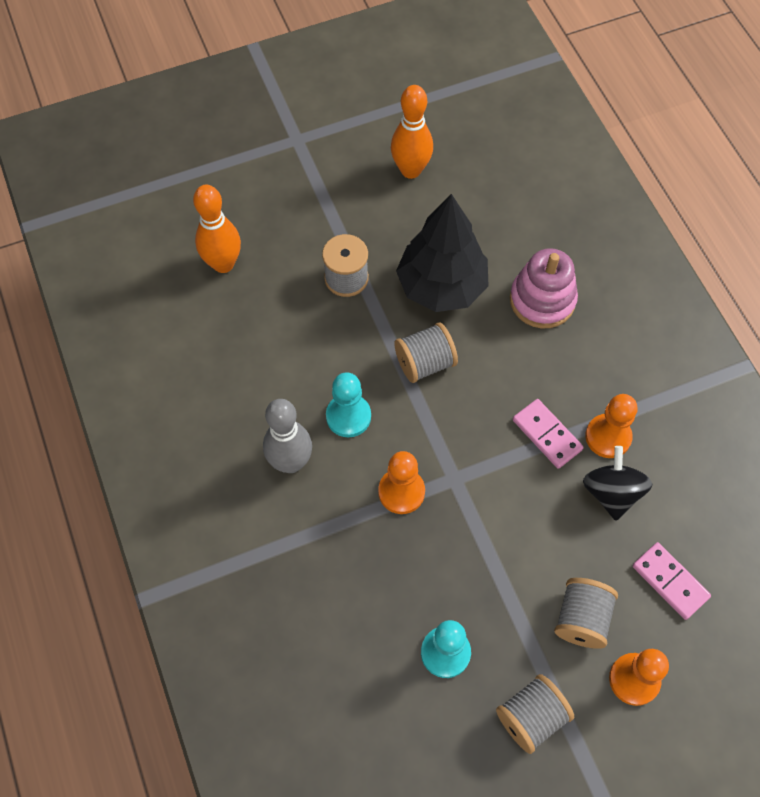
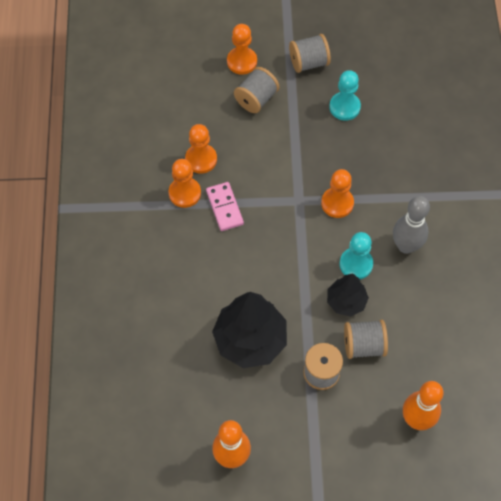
camera: 160 degrees left, 0 degrees up
(345, 366) = (346, 301): none -> black tree
(425, 363) = (287, 284): grey spool -> grey spool (363, 345)
(542, 300) = (180, 303): pink stacking toy -> none
(611, 492) = (201, 159): black spinning top -> orange pawn
(670, 581) = (193, 101): pink domino -> none

